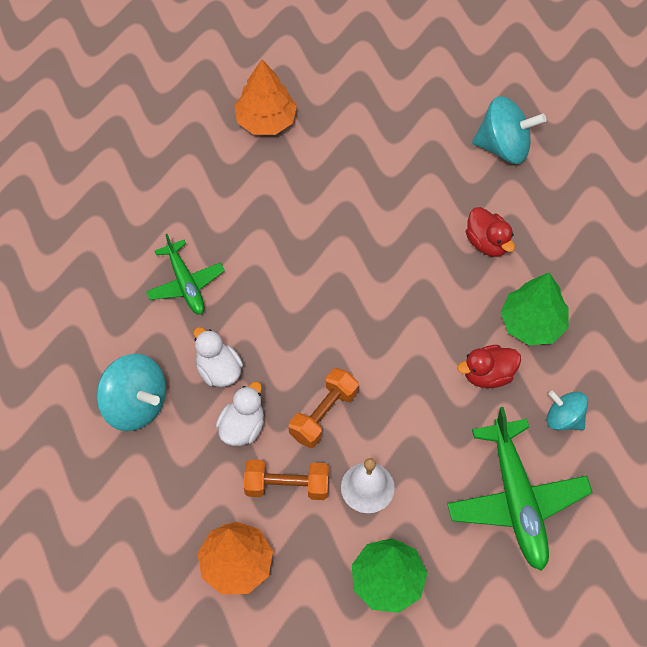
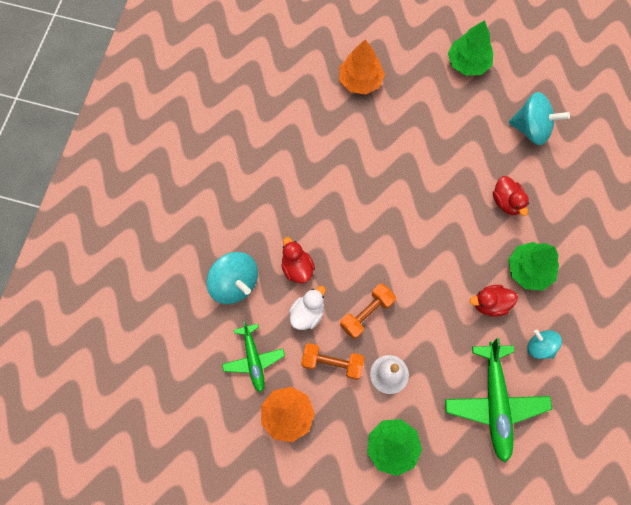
camera: 10 degrees right, 10 degrees up
(185, 283) = (283, 197): green plane -> green plane (253, 359)
(218, 370) = (297, 268): white duck -> red duck
(406, 78) = (468, 63): none -> green tree

